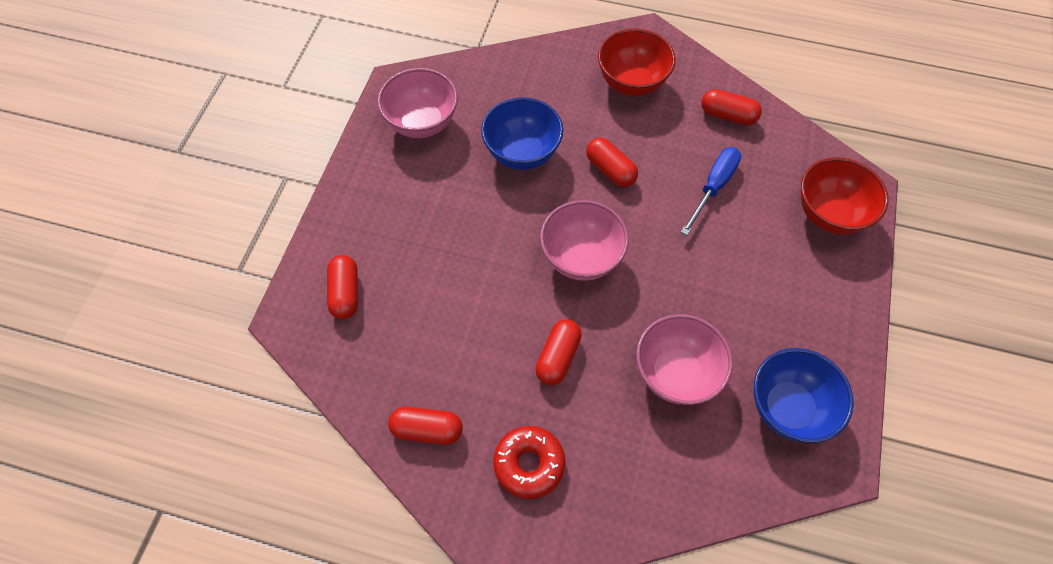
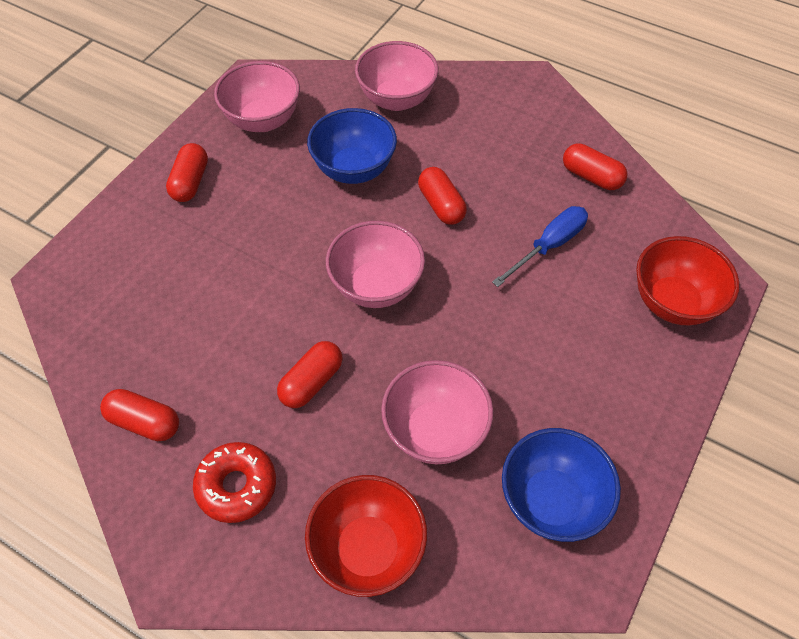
camera: 15 degrees right, 5 degrees down
(346, 293) = (119, 266): red capsule -> red capsule (190, 182)
(535, 77) = (396, 99): none -> pink bowl
(632, 83) = (497, 124): red bowl -> red bowl (368, 549)

